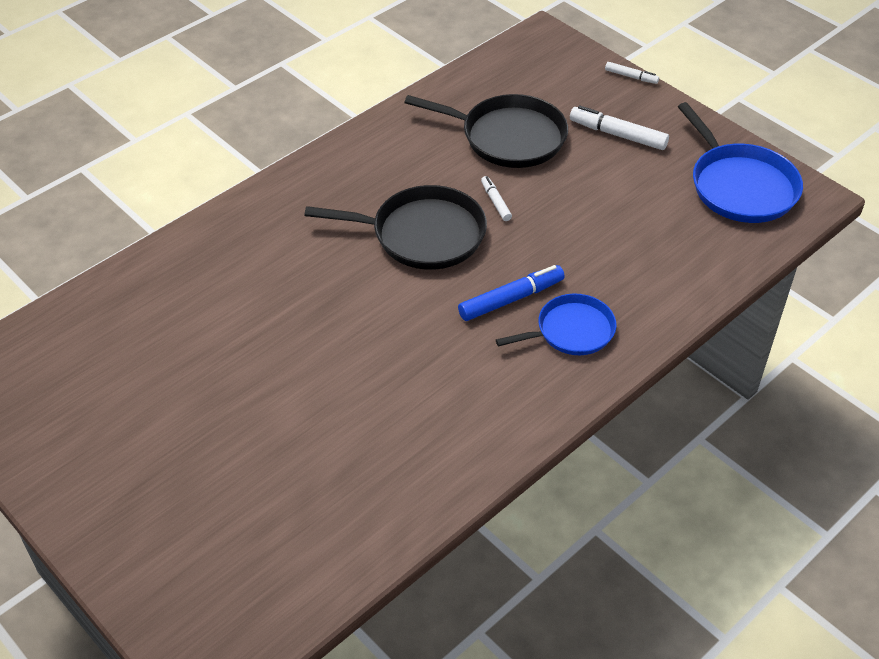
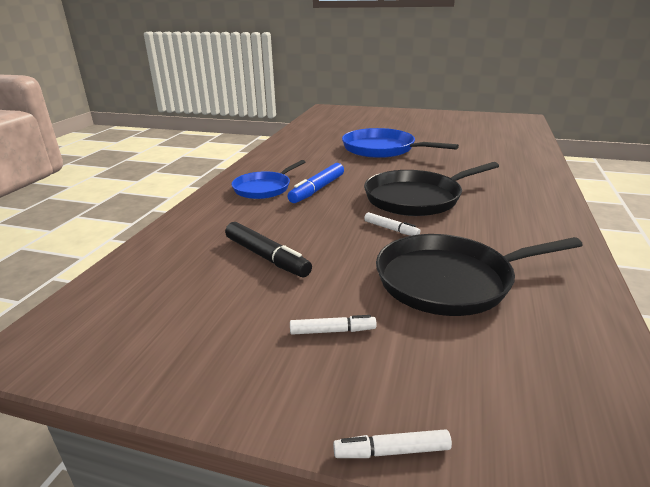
camera: 150 degrees right, 20 degrees down
(618, 135) = (332, 331): white marker -> white marker, size x0.57
(627, 214) = (266, 257): none -> black marker
(740, 186) = (141, 324): blue pan -> blue pan (382, 149)

